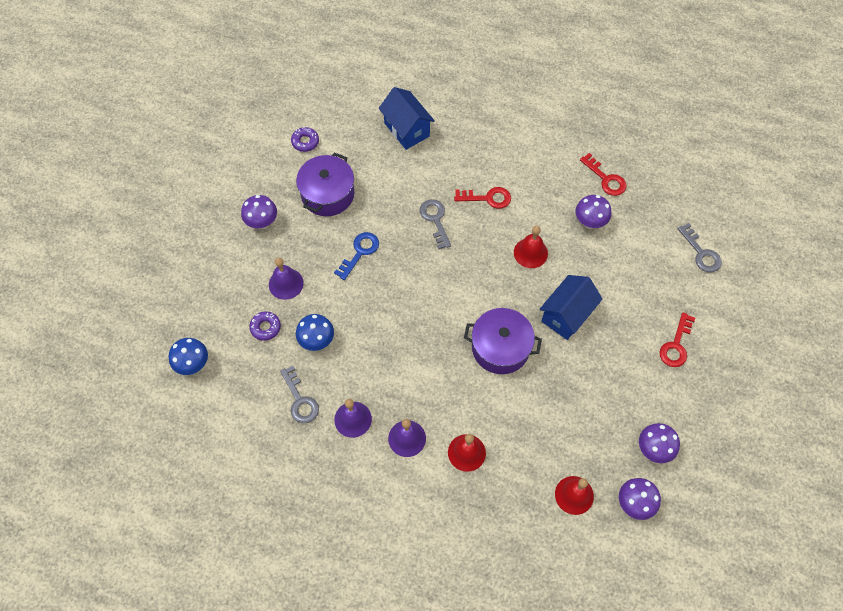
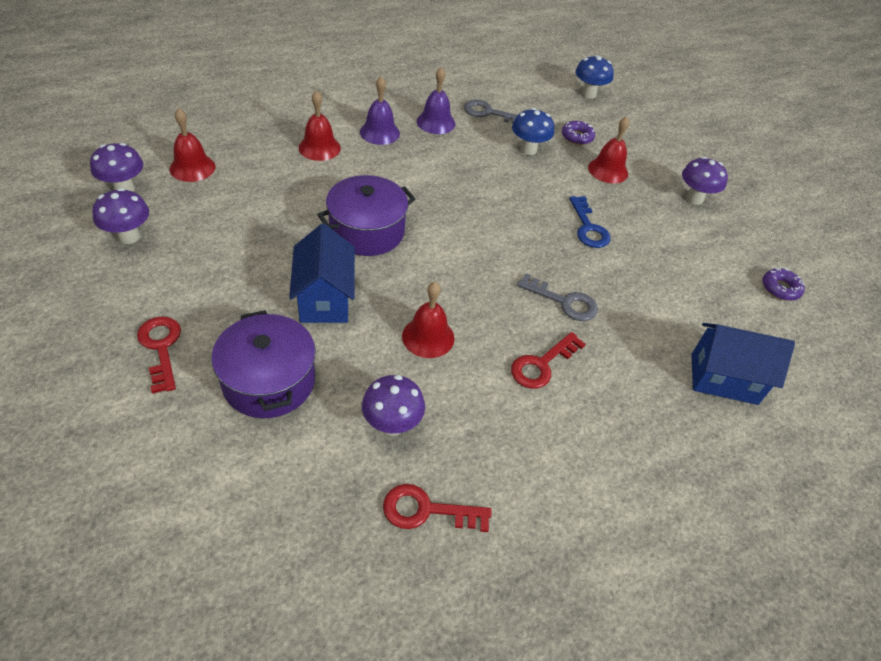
camera: 130 degrees right, 15 degrees down
(286, 283) = (608, 170): purple bell -> red bell
(327, 194) = (686, 256): purple pot -> purple pot (269, 381)
(701, 253) = (194, 497): grey key -> none

